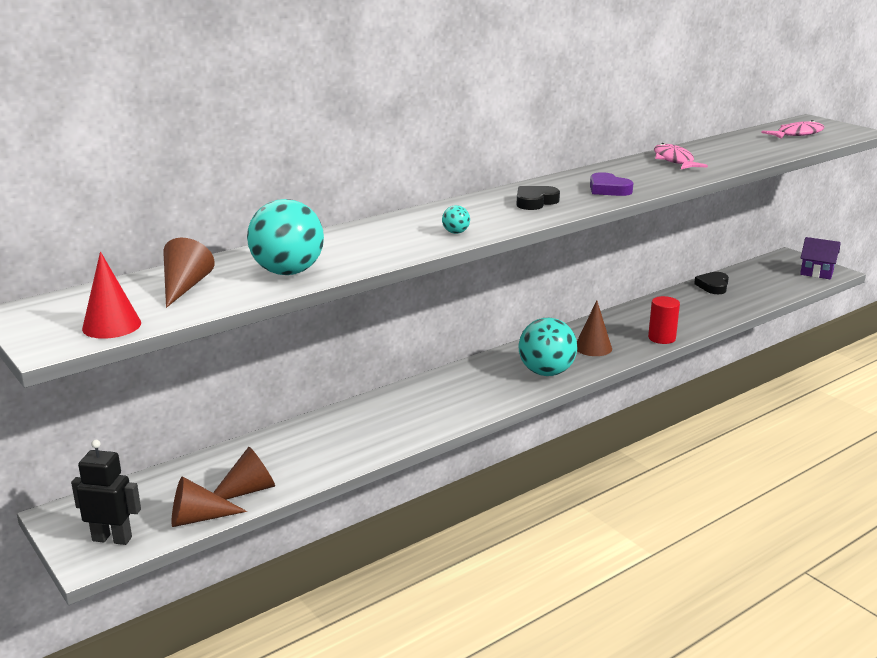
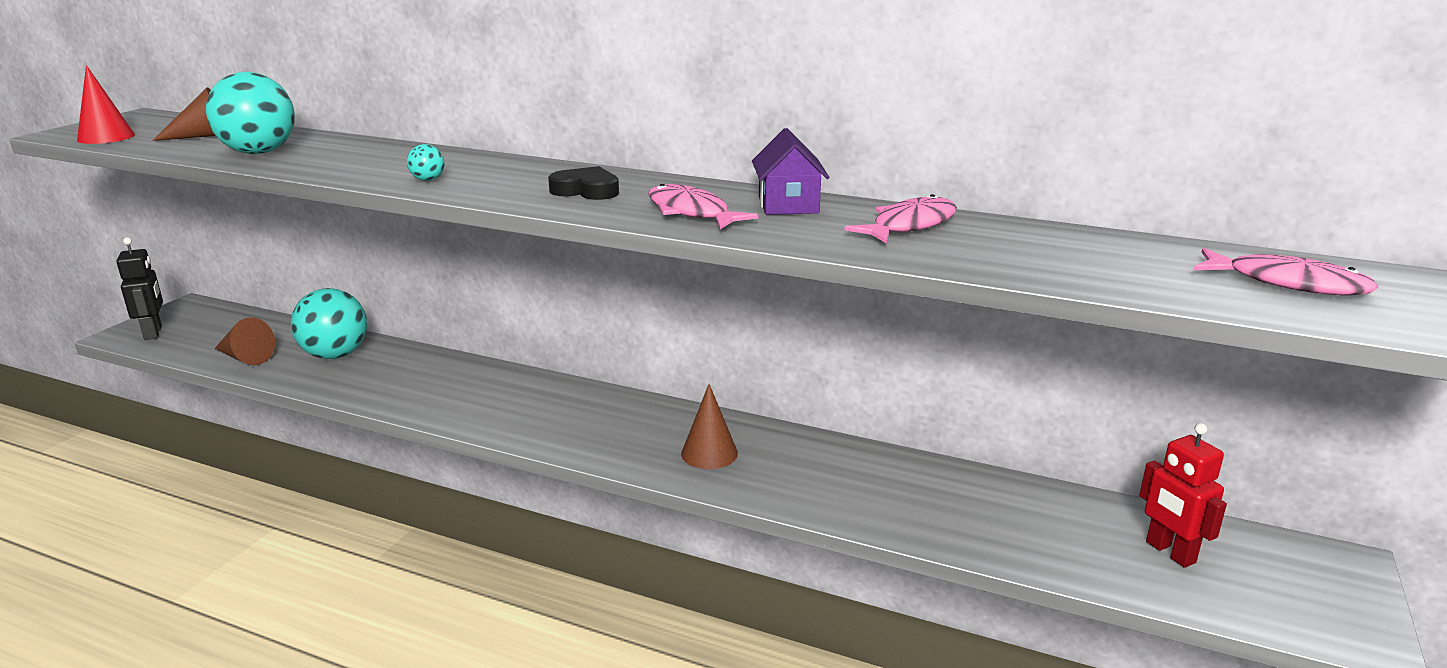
camera: 60 degrees right, 0 degrees up
(198, 518) = (192, 353): brown cone -> none
(546, 372) = (603, 438): turquoise ball -> turquoise ball (335, 355)
(608, 189) = (691, 212): purple heart -> pink fish
(661, 338) = (798, 500): red cylinder -> none
(713, 286) = (1064, 506): black heart -> none
(762, 280) = (1170, 552): none -> red robot
(817, 272) = (1318, 613): purple house -> purple house (788, 205)

